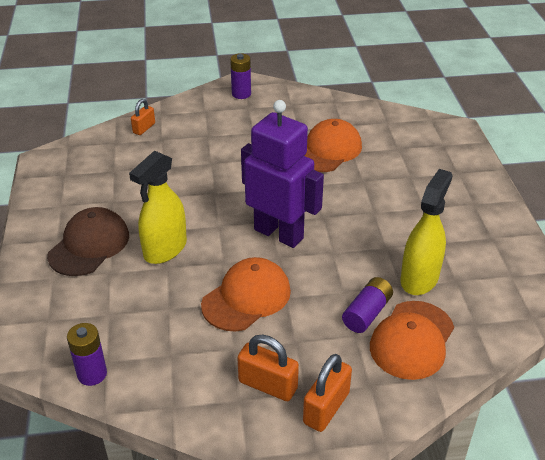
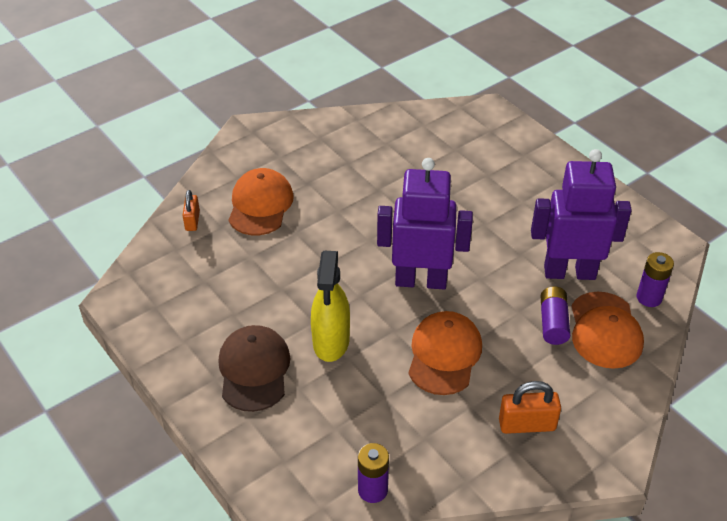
camera: 30 degrees left, 5 degrees up
(241, 94) = (259, 143): purple battery -> purple battery (649, 298)
(326, 408) = (586, 421): orange padlock -> none
(328, 150) = (394, 176): orange cap -> orange cap (260, 205)
(419, 278) = (569, 272): yellow spray bottle -> purple robot

